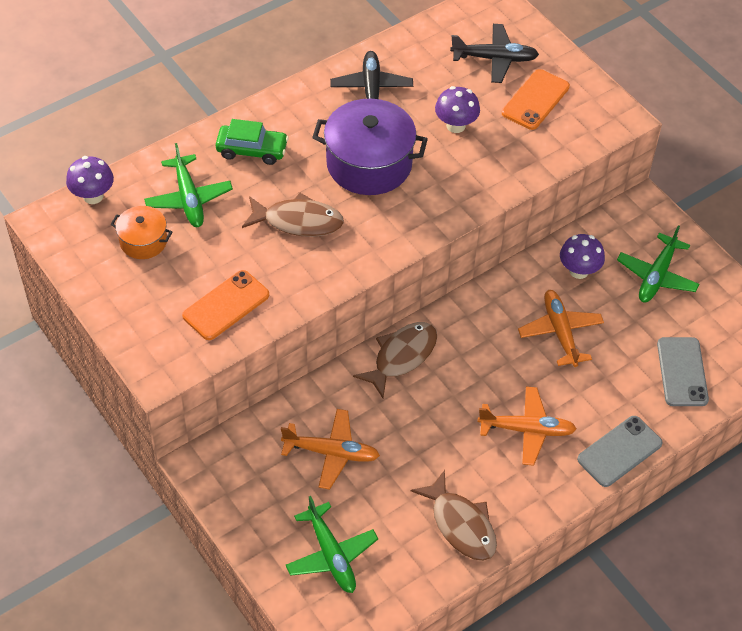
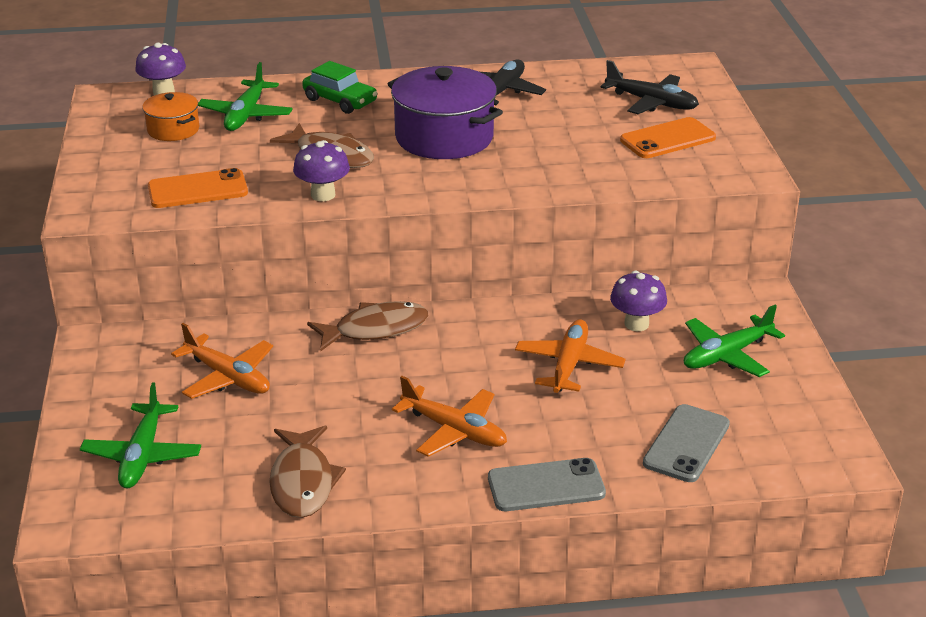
camera: 30 degrees right, 20 degrees down
(456, 125) = (562, 135): purple mushroom -> purple mushroom (323, 195)

